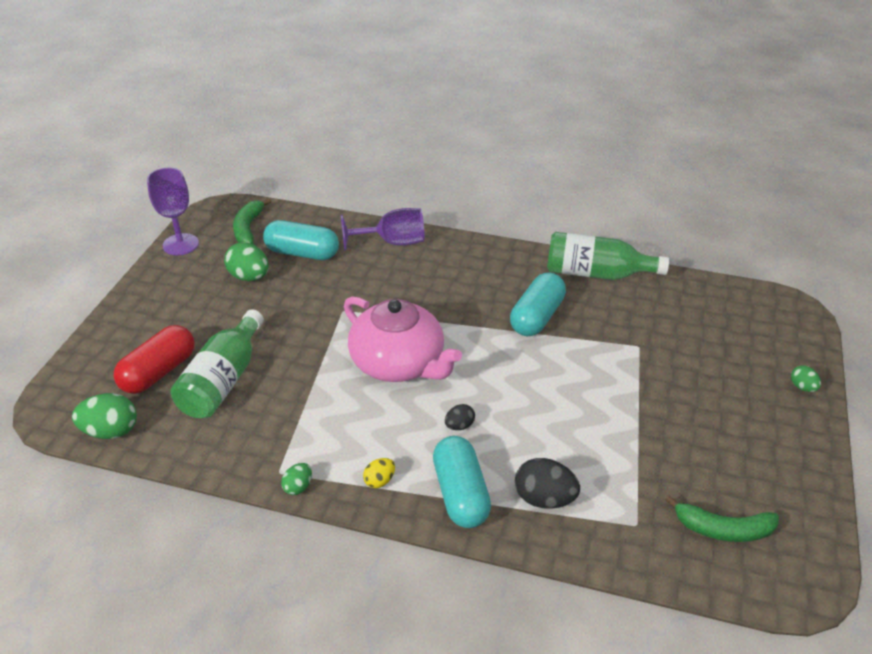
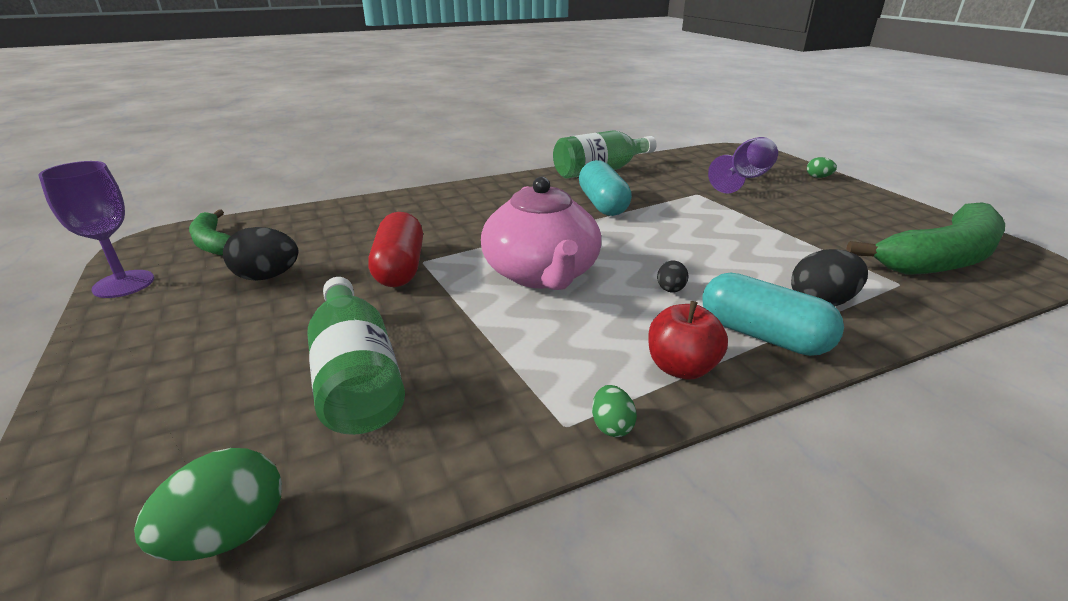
camera: 40 degrees left, 10 degrees down
(159, 372) = (237, 415): red capsule -> red capsule (400, 268)
(249, 277) = (267, 277): green egg -> black egg
(302, 253) = (312, 239): turquoise capsule -> none
(379, 481) = (681, 368): yellow egg -> red apple
(393, 242) = (403, 204): purple goblet -> purple goblet (745, 179)
(398, 363) = (541, 274): pink teapot -> pink teapot turned 75 degrees clockwise
(723, 529) = (940, 258): green banana -> green banana, size x1.85

